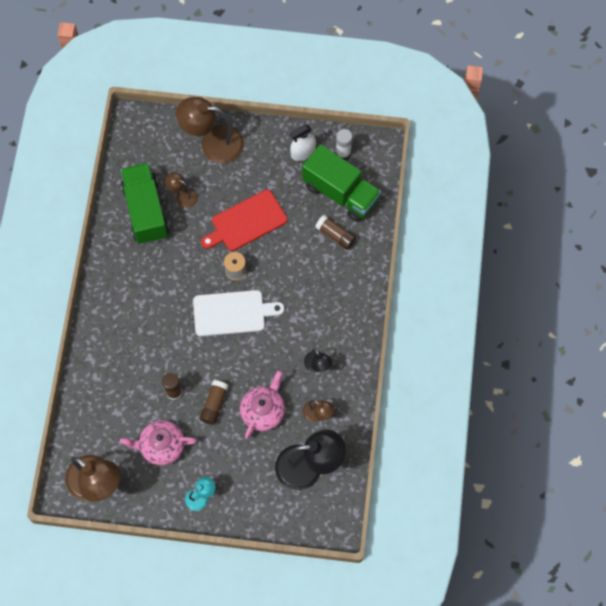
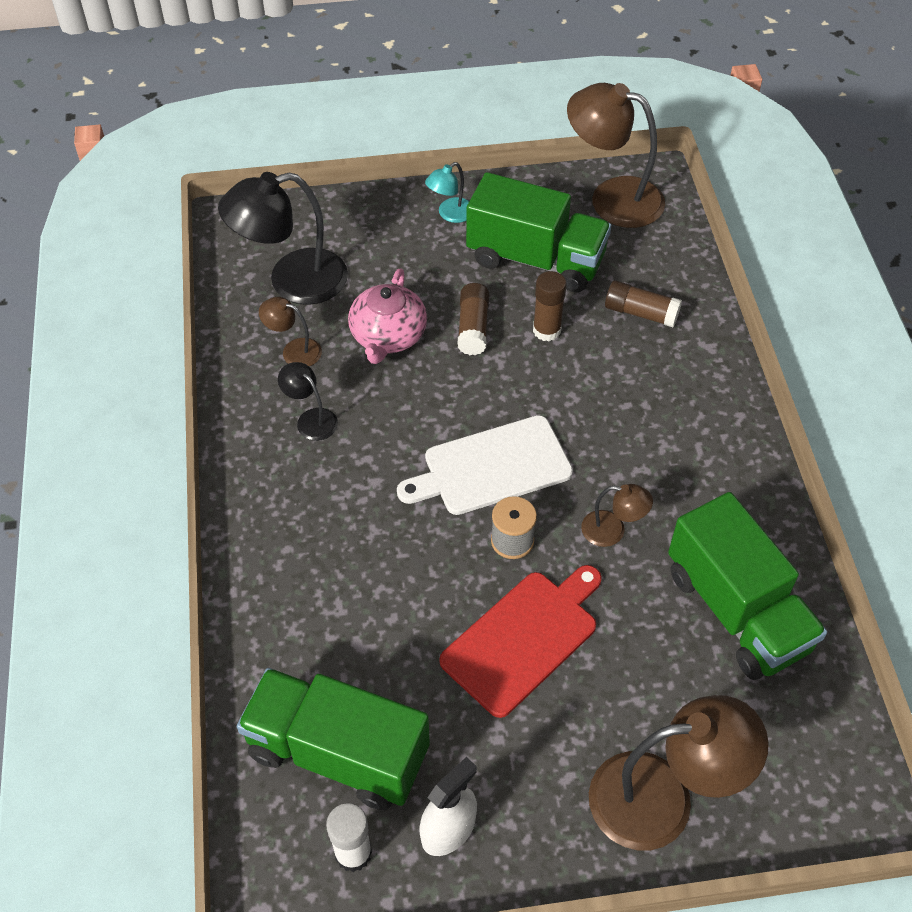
camera: 165 degrees right, 15 degrees down
(161, 446) = (536, 259): pink teapot -> green truck
(183, 196) = (676, 660): brown lamp -> brown lamp (612, 531)
(335, 235) = (329, 656): brown glue stick -> brown glue stick (641, 313)

